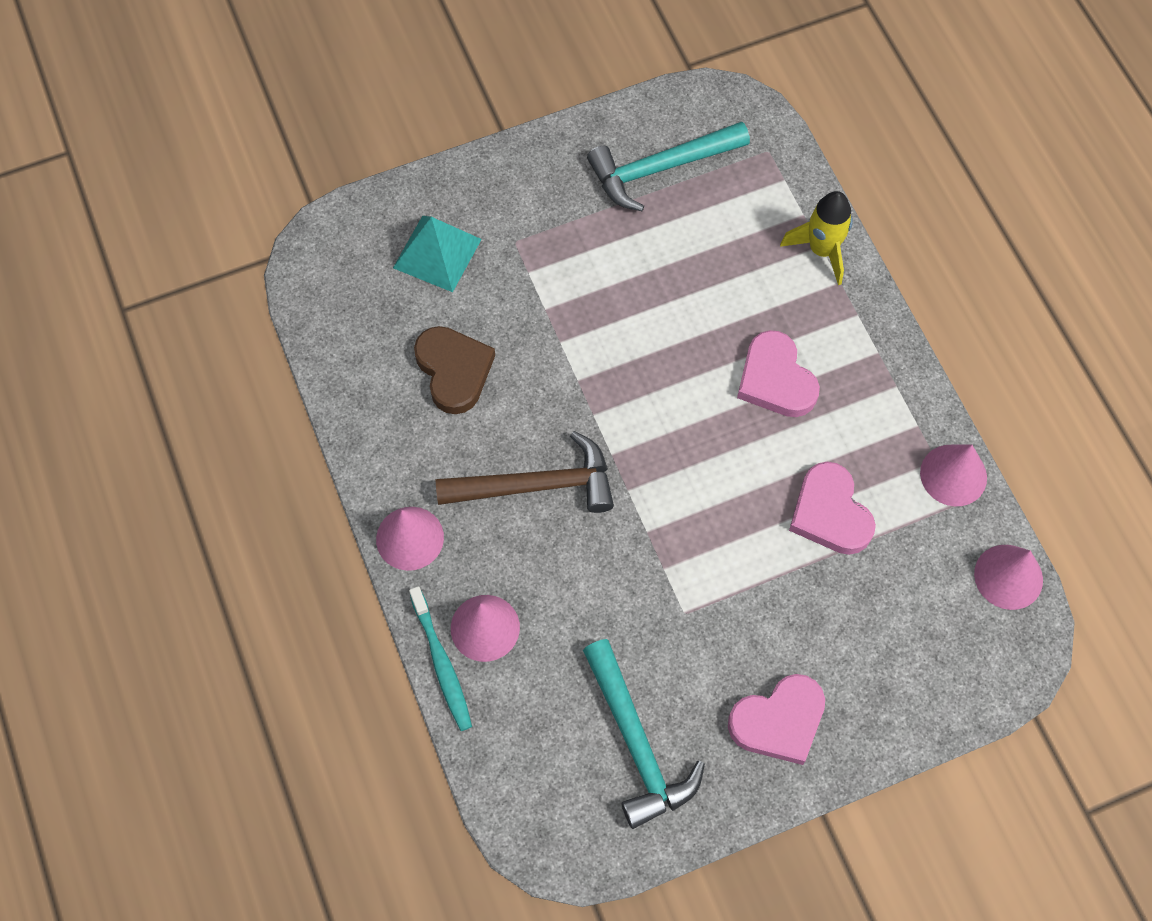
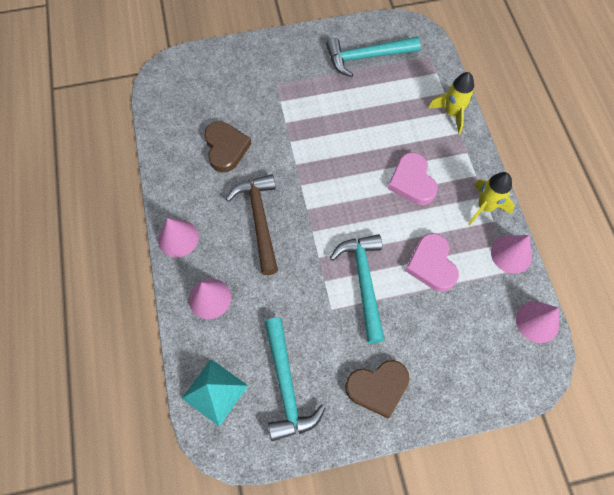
camera: 10 degrees right, 0 degrees up
(437, 253) = (231, 83): turquoise pyramid -> turquoise pyramid (214, 392)
(441, 664) = (179, 315): turquoise toothbrush -> none
(537, 485) = (259, 220): brown hammer -> brown hammer turned 105 degrees counterclockwise
(726, 559) = (363, 282): none -> turquoise hammer
(778, 721) = (378, 387): pink heart -> brown heart
(900, 404) = (485, 207): none -> yellow rocket

